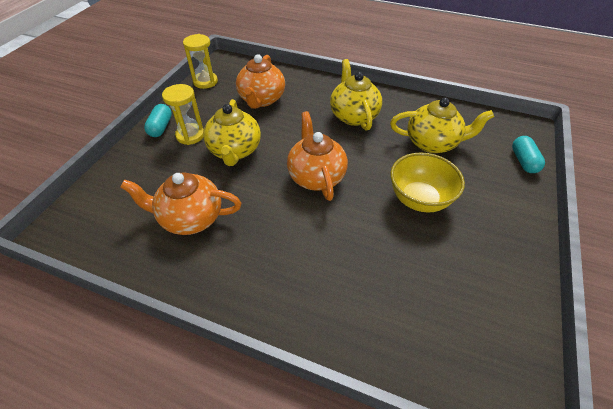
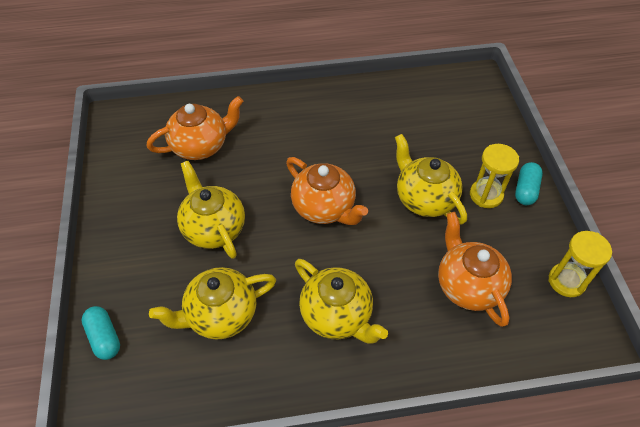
camera: 150 degrees right, 5 degrees up
(161, 127) = (525, 190): turquoise capsule -> turquoise capsule turned 45 degrees clockwise
(190, 218) = (396, 125): orange teapot -> orange teapot (201, 146)
(419, 199) = (213, 228): yellow bowl -> yellow teapot

